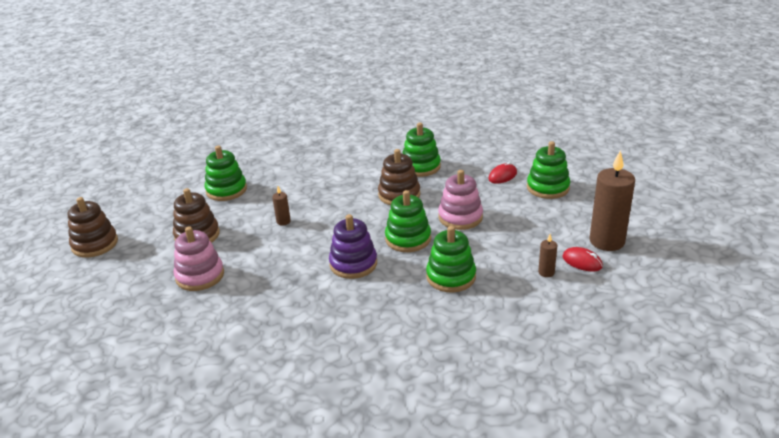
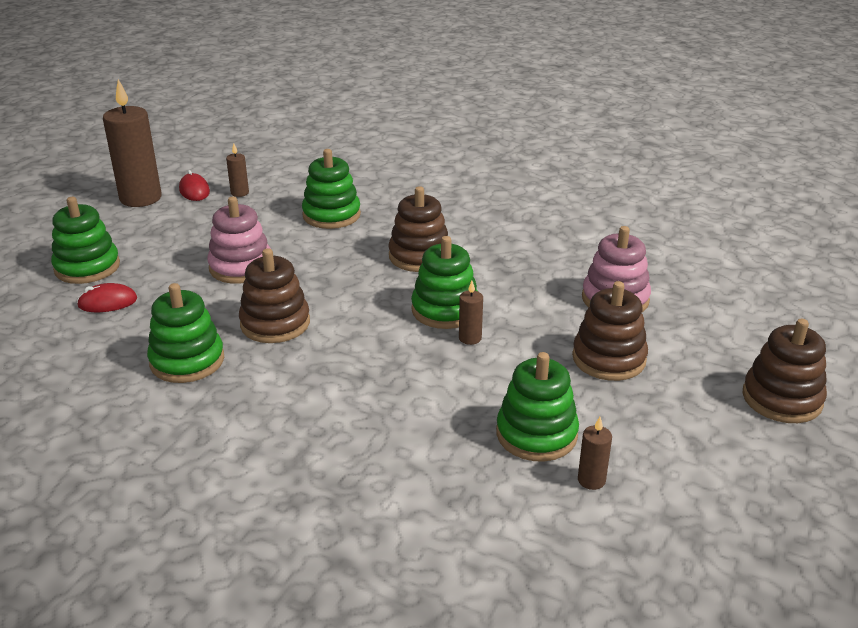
camera: 155 degrees left, 0 degrees up
(195, 182) = (591, 480): none -> brown candle
(353, 264) = (419, 256): purple stacking toy -> brown stacking toy
(408, 239) = (331, 263): green stacking toy -> green stacking toy (445, 310)

